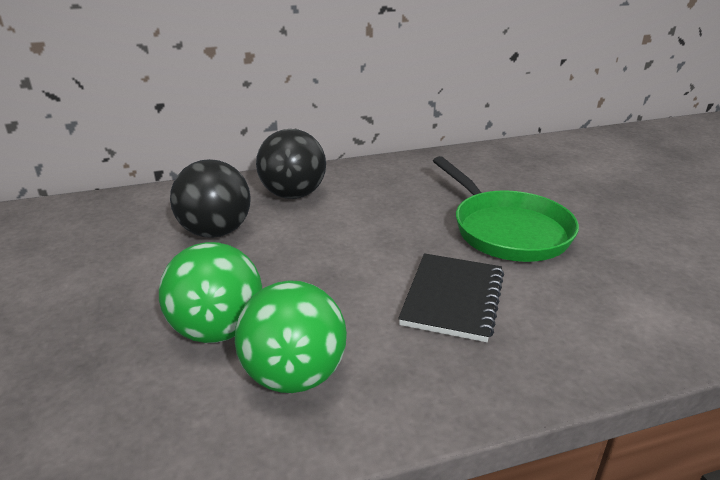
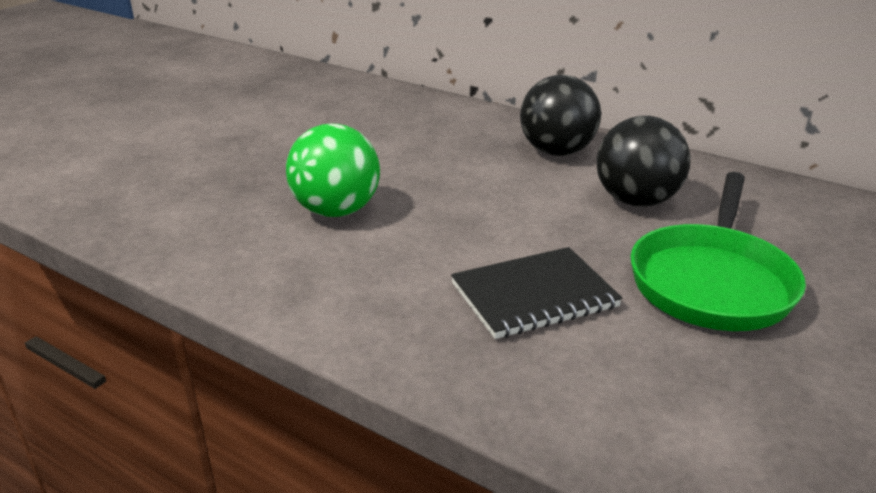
camera: 50 degrees right, 0 degrees up
(216, 232) = (447, 150): black ball -> black ball (636, 201)
(294, 376) = (328, 264): green ball -> none

